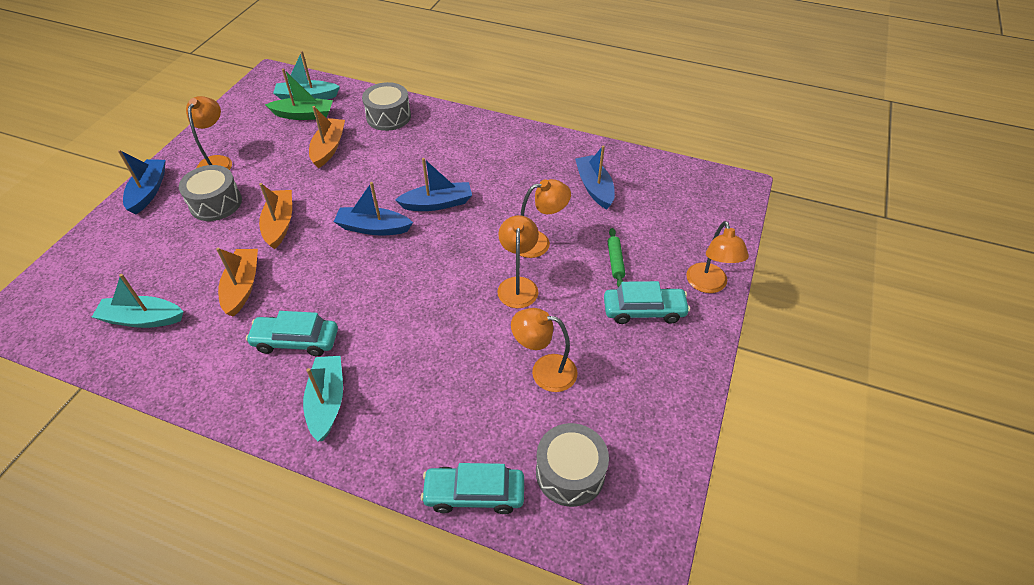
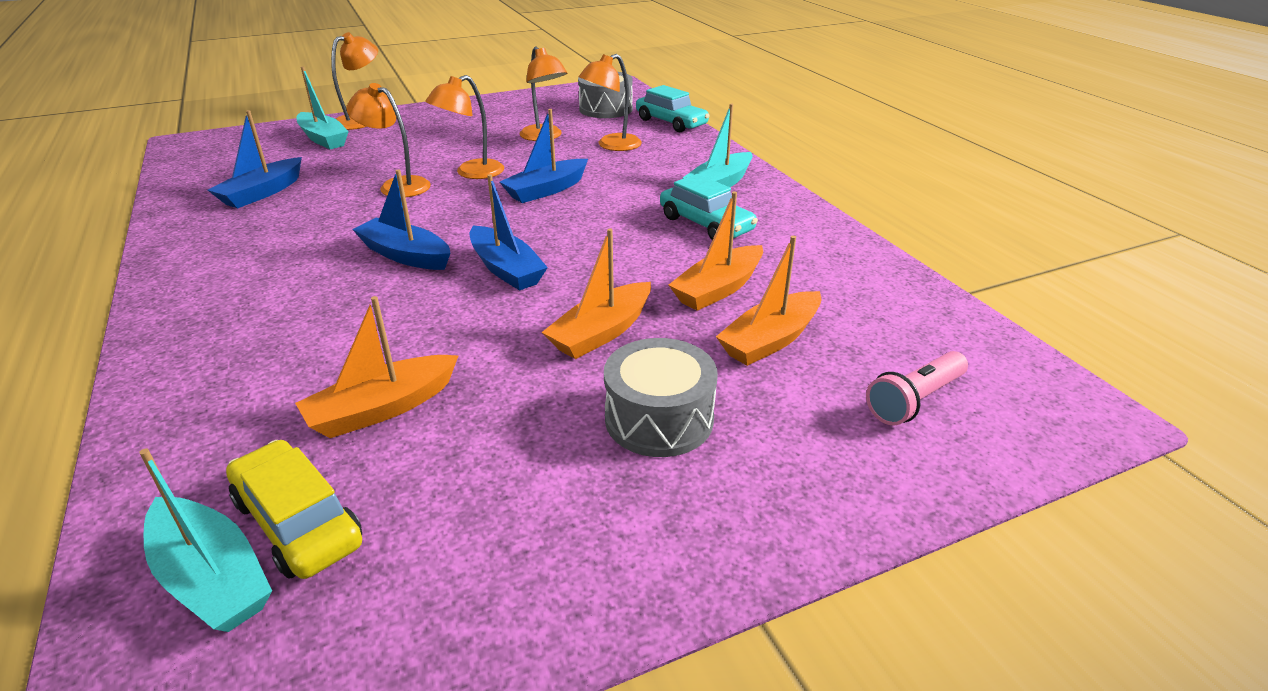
camera: 135 degrees left, 15 degrees down
(100, 276) = (914, 400): none -> pink flashlight
(142, 319) = (866, 315): turquoise boat -> turquoise boat (323, 139)
(149, 191) = (763, 526): blue boat -> blue boat (546, 190)
(190, 269) = (770, 340): none -> orange boat
(217, 162) = (579, 512): orange lamp -> orange lamp (612, 145)
(304, 115) = (298, 522): green boat -> yellow car
(388, 117) = (213, 406): grey drum -> none
(615, 261) = (378, 152): green rolling pin -> none
(644, 311) = (426, 129): turquoise car -> none

